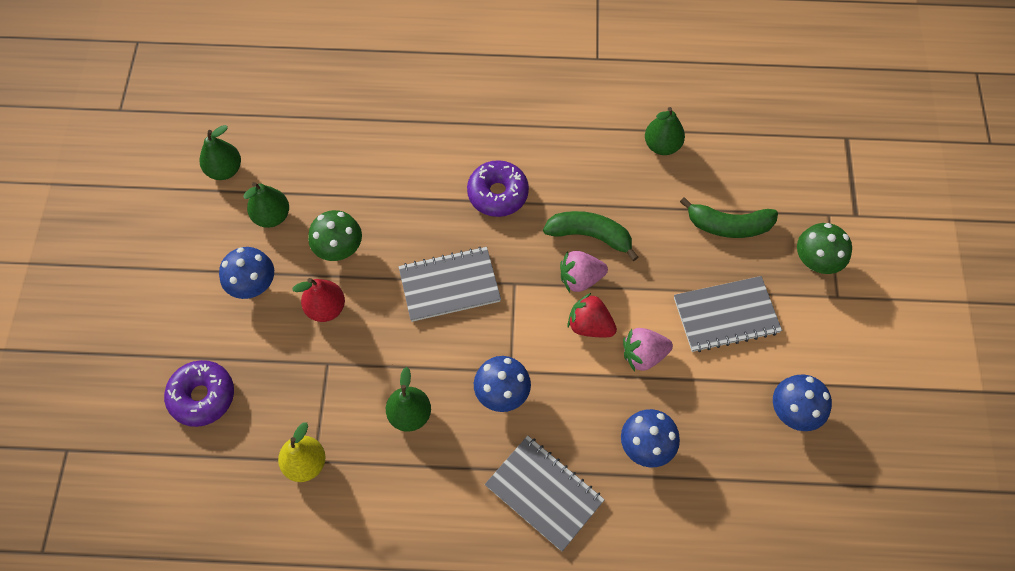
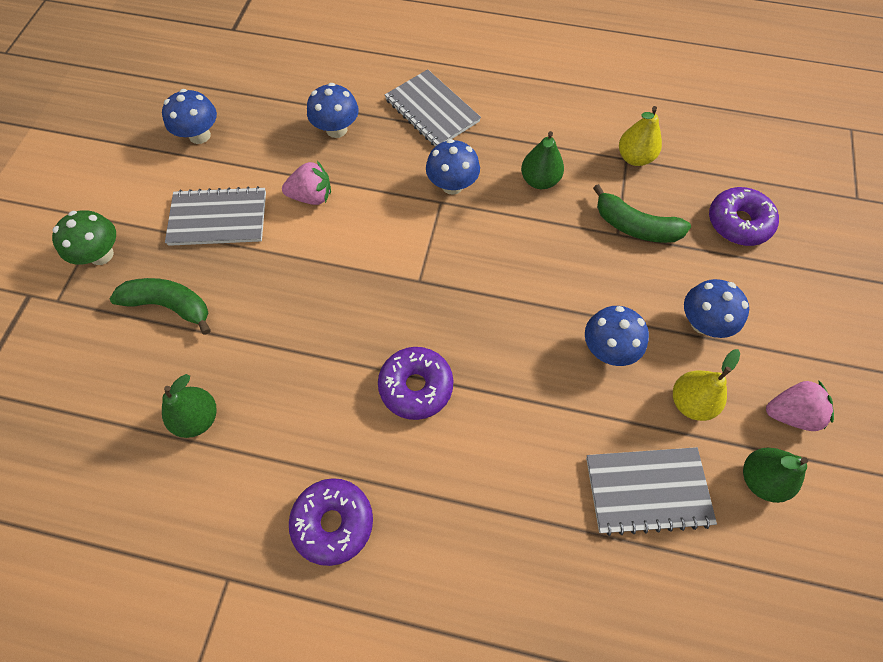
camera: 170 degrees left, 0 degrees up
(272, 216) = (690, 402): green pear -> yellow pear
(326, 308) = (621, 286): red pear -> none
(339, 249) = (608, 349): green mushroom -> blue mushroom
(449, 285) = (488, 289): grey notebook -> grey notebook (647, 490)
(537, 97) = (333, 522): none -> purple donut
(580, 278) = (349, 275): pink strawberry -> pink strawberry (790, 413)
(590, 235) = (324, 319): green banana -> green banana (635, 226)
(590, 325) = (353, 229): red strawberry -> none

